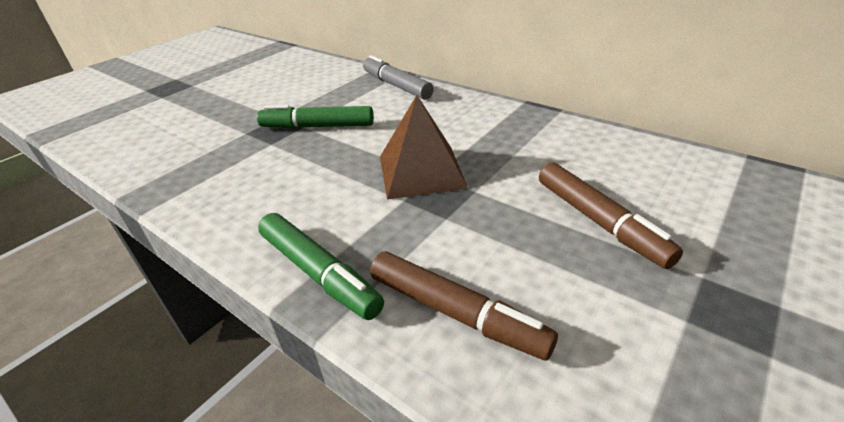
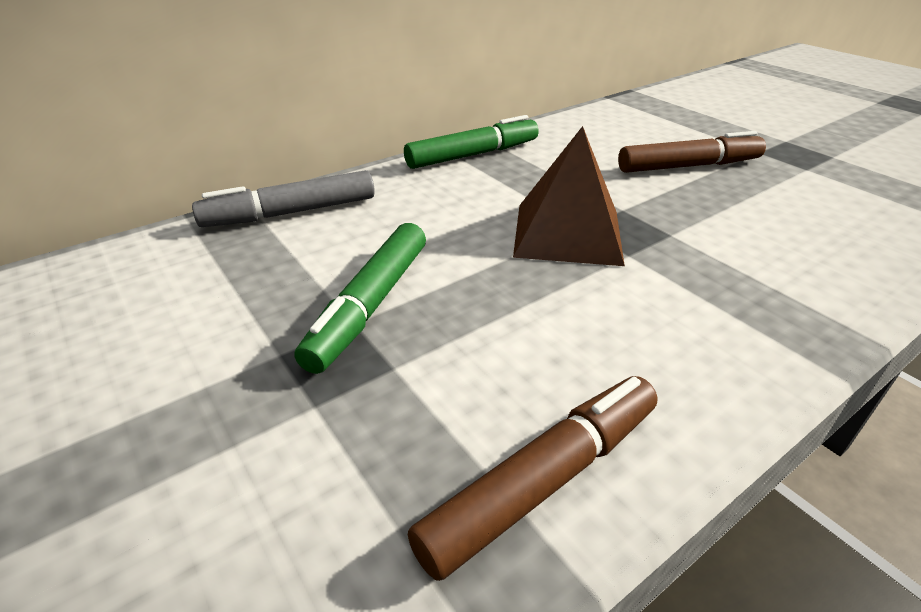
camera: 75 degrees left, 0 degrees up
(319, 273) = (776, 335): green marker -> green marker (473, 155)
(456, 313) = (824, 255): brown marker -> brown marker (543, 480)

